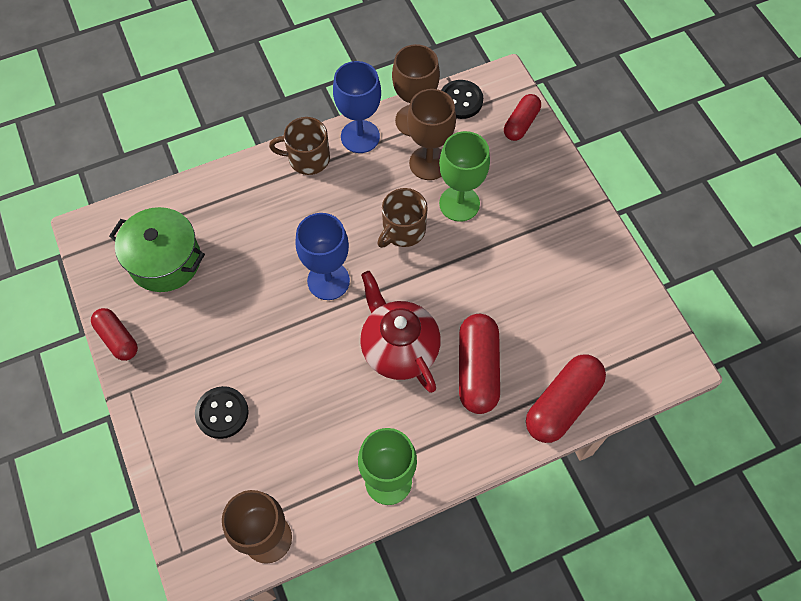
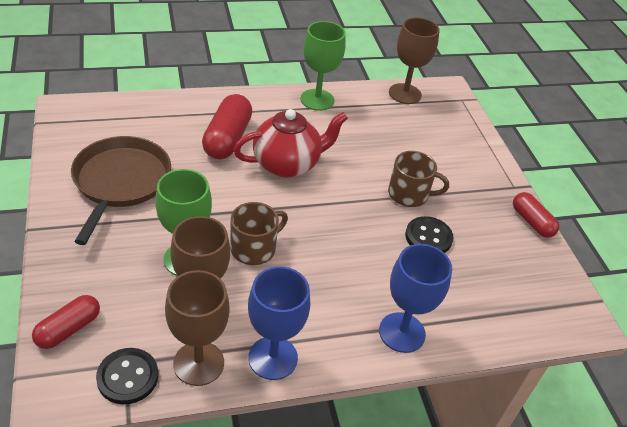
camera: 175 degrees left, 20 degrees down
(165, 260) = (498, 274): green pot -> none
(222, 413) = (437, 158): black button -> black button (428, 237)
(308, 158) = (341, 345): brown mug -> brown mug (409, 194)
(328, 281) = (338, 223): blue goblet -> blue goblet (402, 332)
(398, 348) = (287, 164): red teapot -> red teapot turned 90 degrees counterclockwise
(559, 274) = (120, 182): none -> brown pan
(562, 404) = (171, 107): red capsule -> none

